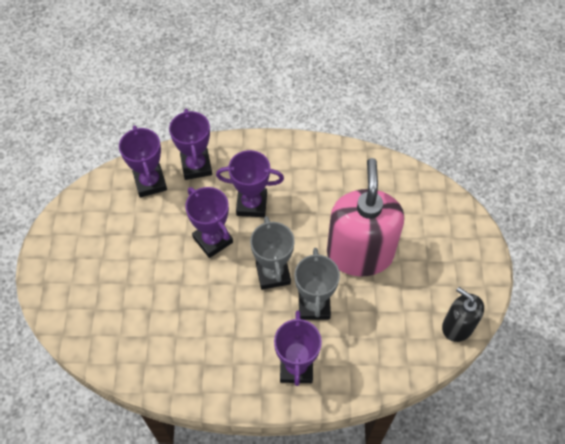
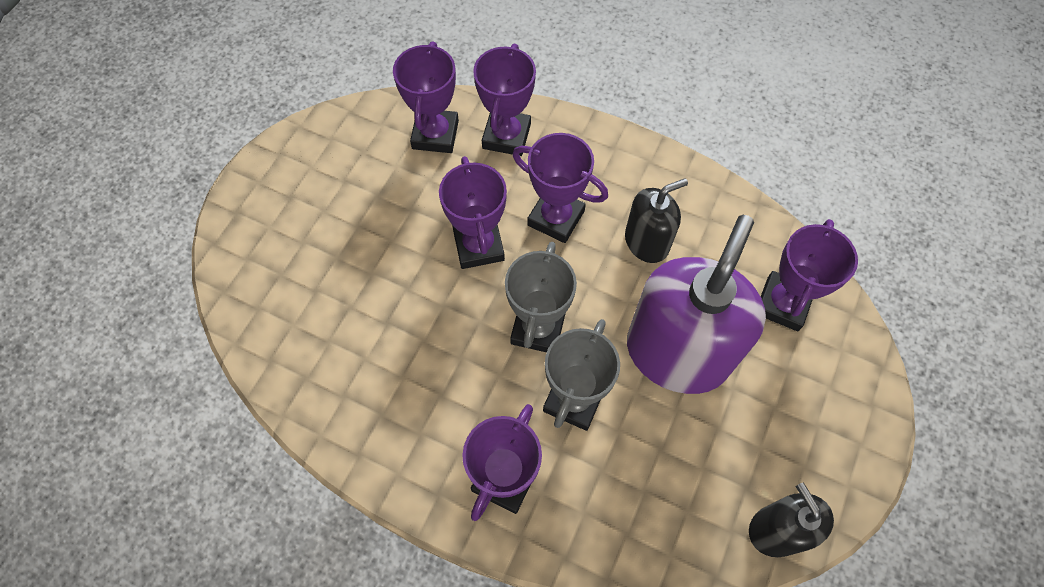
camera: 25 degrees right, 5 degrees up
(312, 197) = (647, 242): none -> black soap dispenser
(360, 253) = (677, 352): pink soap dispenser -> purple soap dispenser
(405, 201) = (782, 304): none -> purple trophy

